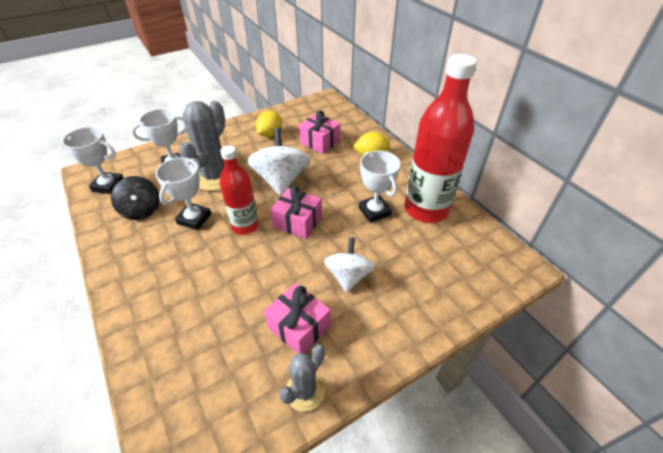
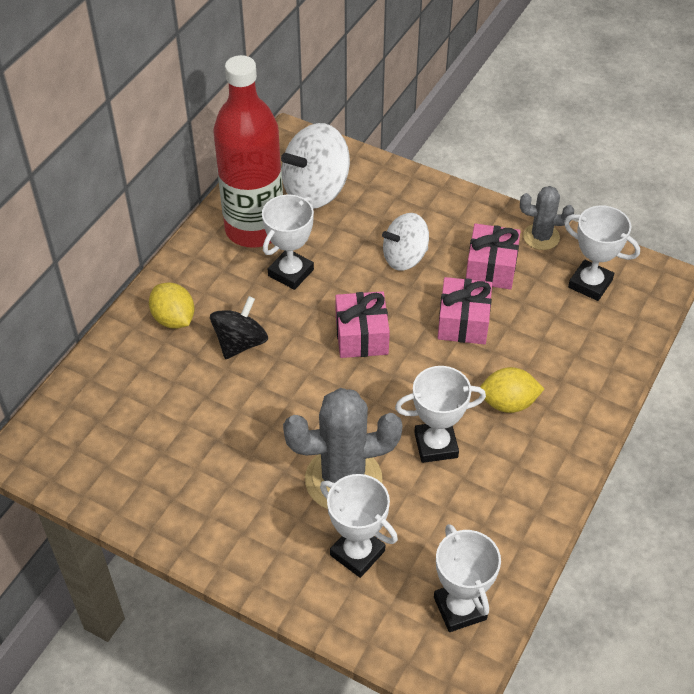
camera: 120 degrees left, 5 degrees up
(141, 210) = (468, 519): black spinning top -> black spinning top (240, 343)
(224, 396) = (590, 284): none -> white trophy
(245, 226) = (406, 383): red bottle -> none
(270, 134) = (192, 473): yellow lemon -> yellow lemon (508, 403)
(281, 180) = (297, 394): white spinning top -> white spinning top (316, 190)
(319, 142) = (174, 395): pink gift -> pink gift (463, 322)

